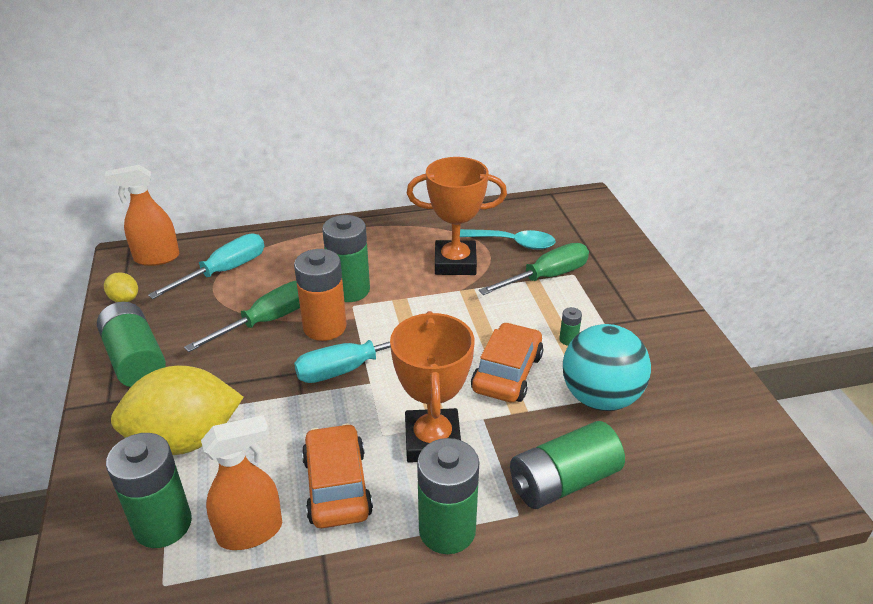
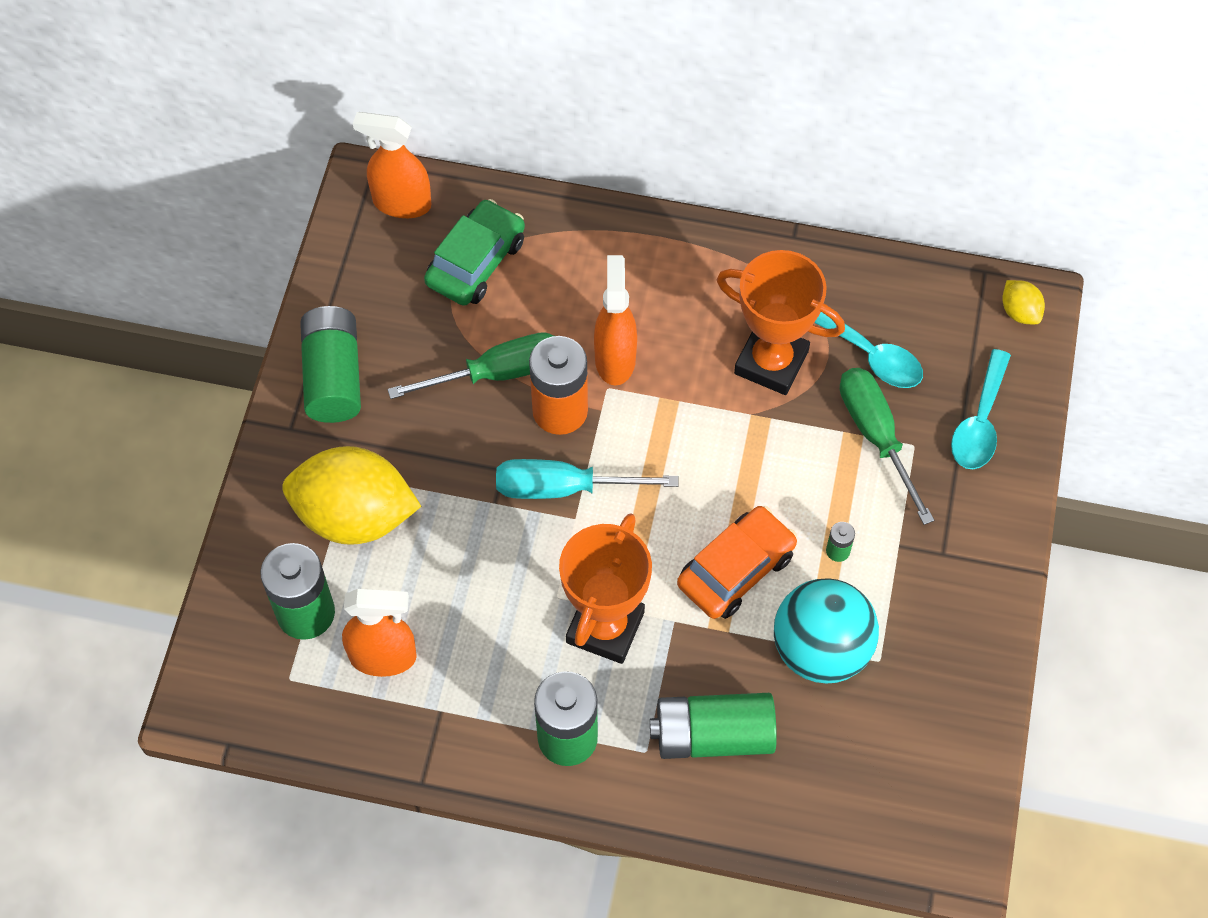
camera: 25 degrees right, 25 degrees up
(124, 299) = (345, 267): yellow lemon -> yellow lemon (1019, 312)
(224, 271) = (476, 262): turquoise screwdriver -> green car
(337, 486) = (484, 640): orange car -> none
(349, 290) = (615, 359): green battery -> orange spray bottle
(546, 277) = (875, 435): green screwdriver -> green screwdriver turned 105 degrees counterclockwise
(603, 253) = (980, 422): none -> turquoise spoon

